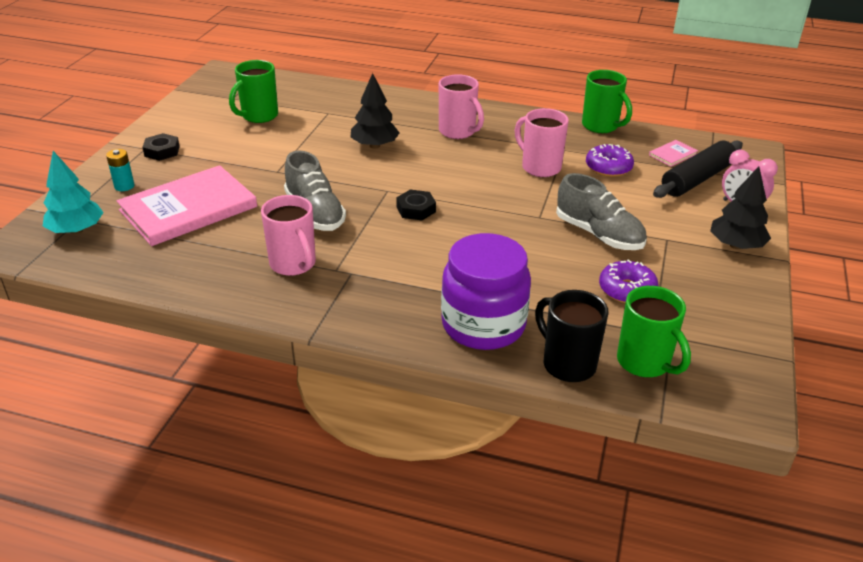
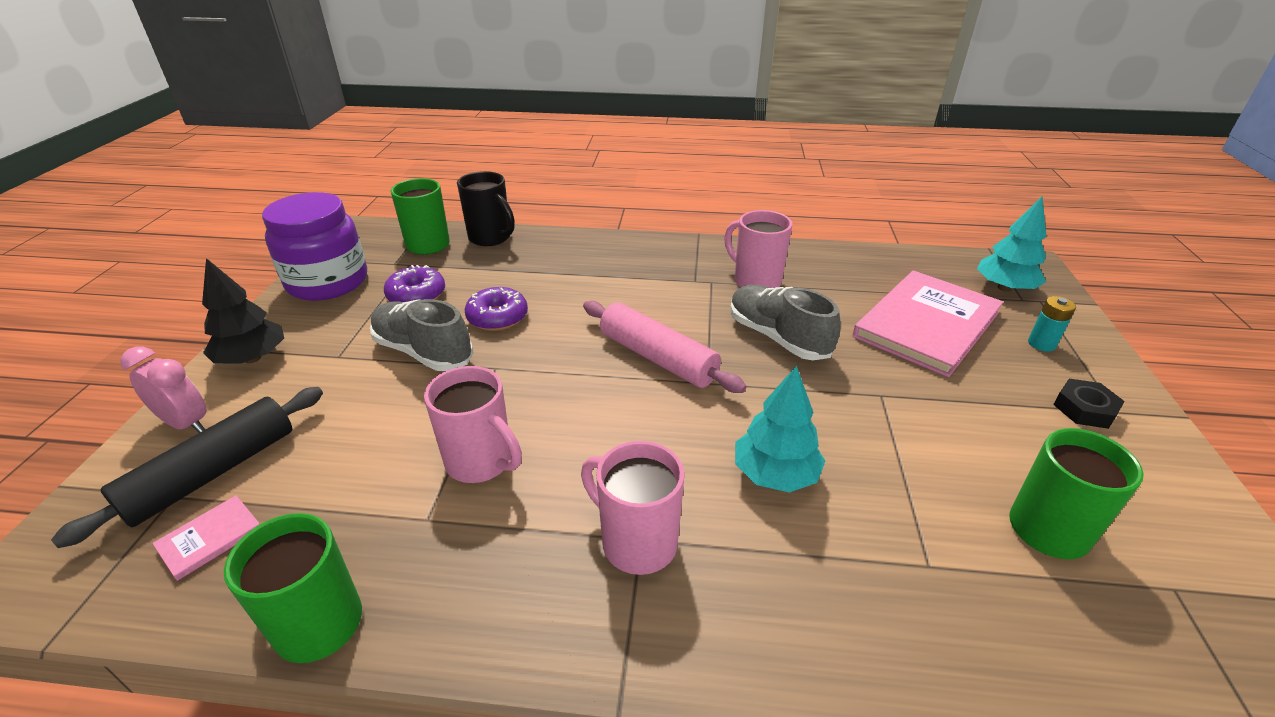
camera: 170 degrees right, 0 degrees up
(374, 145) = (775, 474): black tree -> turquoise tree
(416, 209) = (657, 358): black nut -> pink rolling pin
(483, 325) = (559, 255): purple jar -> purple jar (328, 282)
(608, 167) = (358, 480): purple donut -> purple donut (497, 317)

